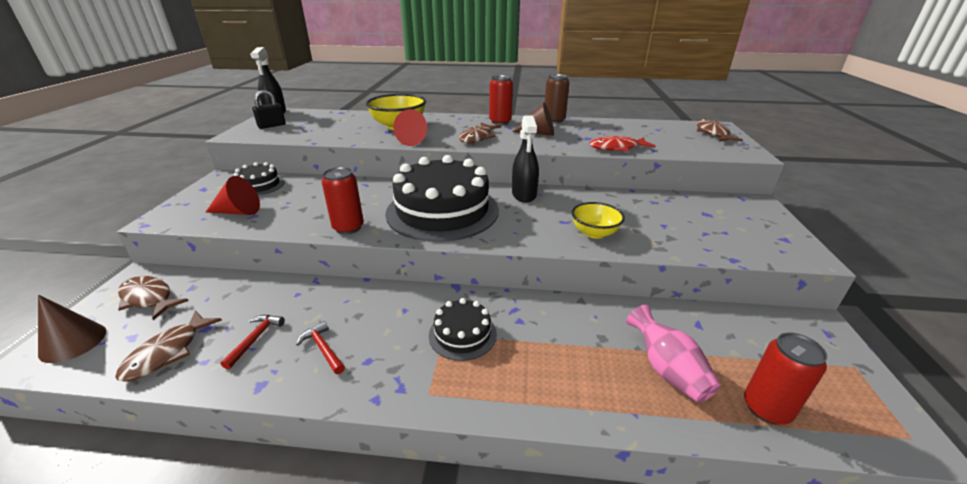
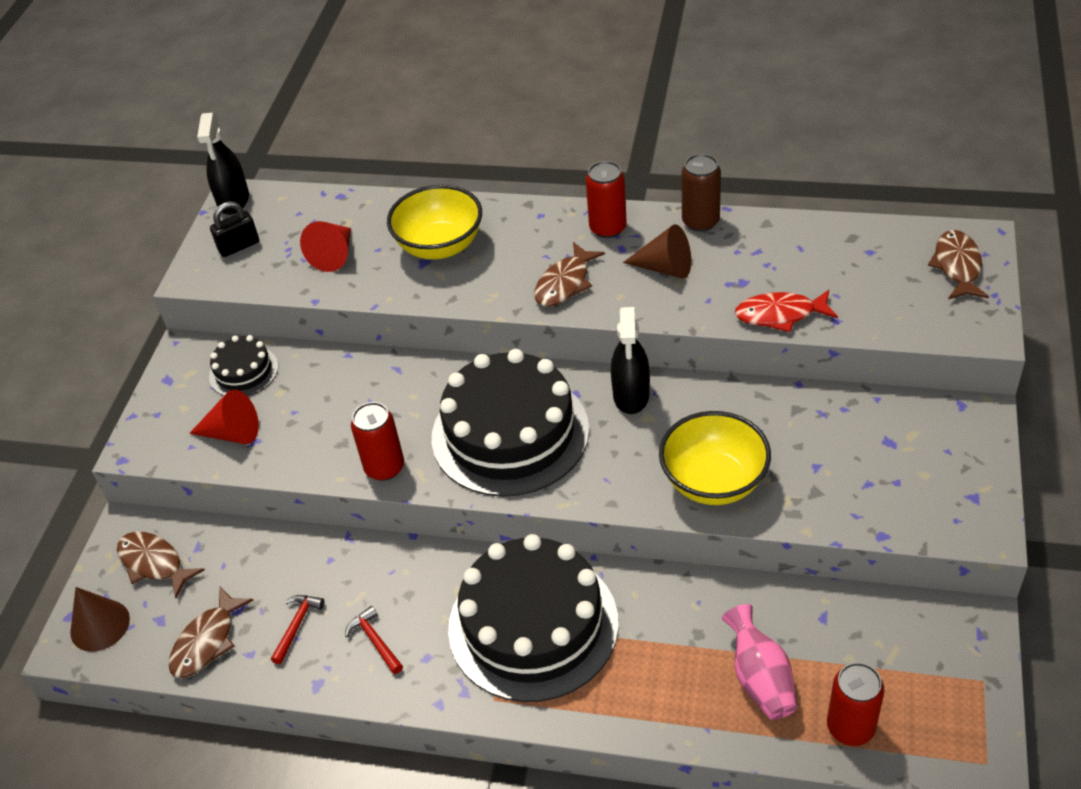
camera: 10 degrees right, 15 degrees up
(415, 140) = (467, 292): red cone -> red cone (334, 255)
(462, 334) = (533, 625): black cake -> black cake, size x2.13
(594, 233) = (714, 482): yellow bowl -> yellow bowl, size x1.57

